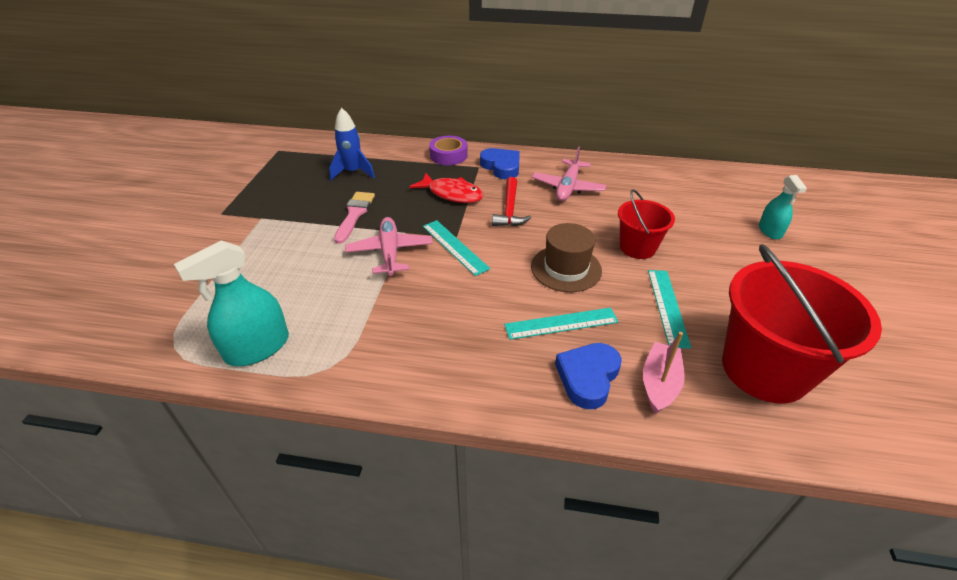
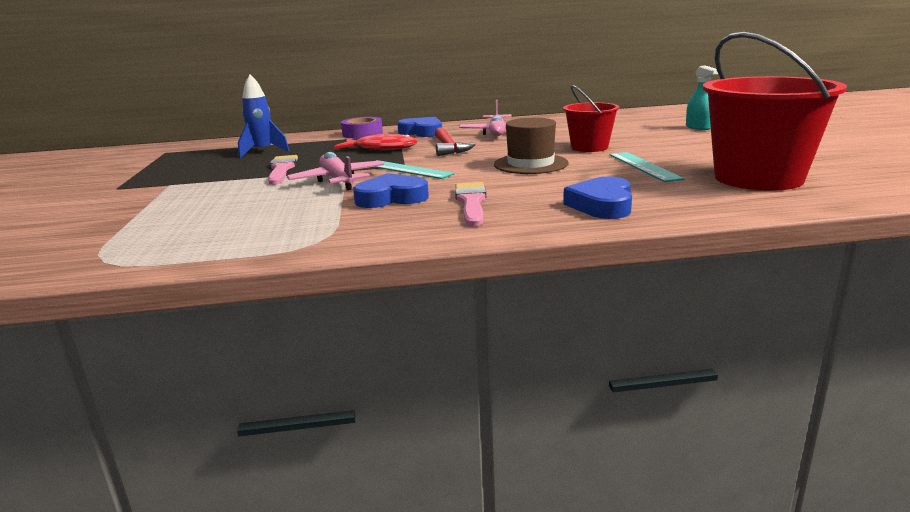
camera: 15 degrees left, 20 degrees down
(257, 348) = (218, 245): turquoise spray bottle -> none
(418, 302) = (391, 198): none -> blue heart
(479, 333) = (471, 202): none -> pink brush
(561, 323) = (551, 187): turquoise ruler -> none
(659, 383) = (672, 197): pink boat -> none

